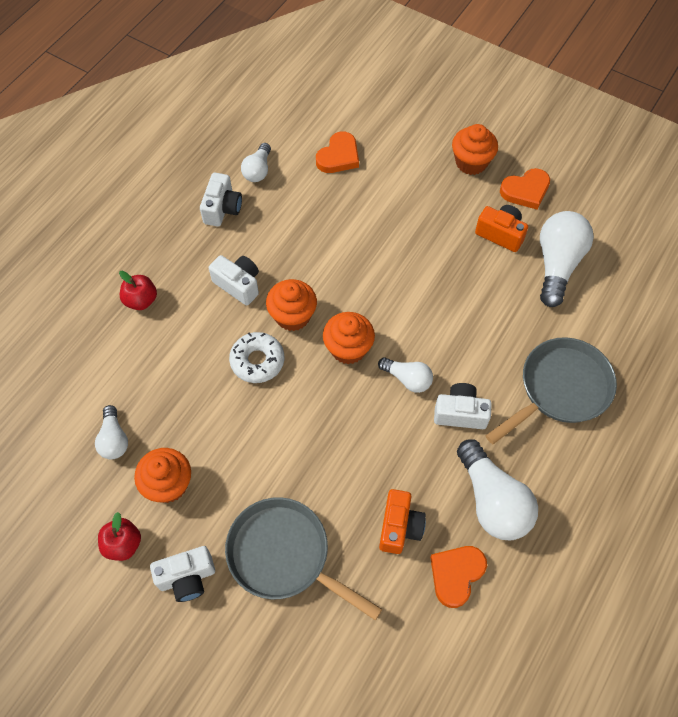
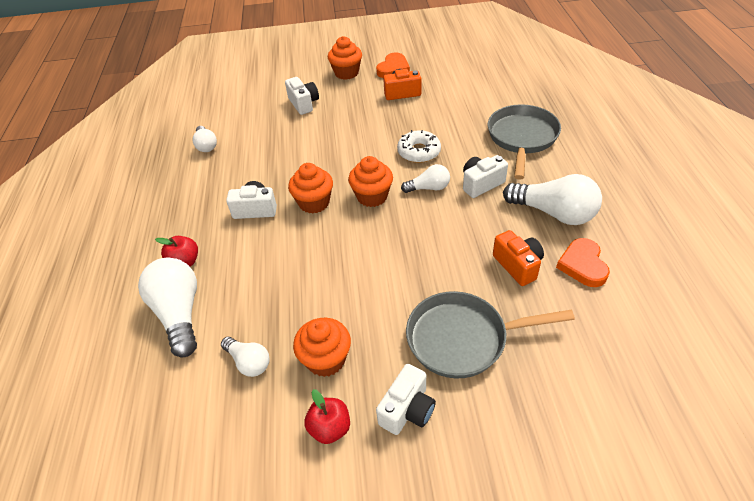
camera: 35 degrees left, 15 degrees down
(222, 209) = (199, 177): white camera -> white camera (303, 104)
(257, 361) = (315, 241): white donut -> white donut (419, 152)
(338, 156) = (257, 111): orange heart -> none
(557, 264) = (450, 88): white light bulb -> white light bulb (179, 314)

